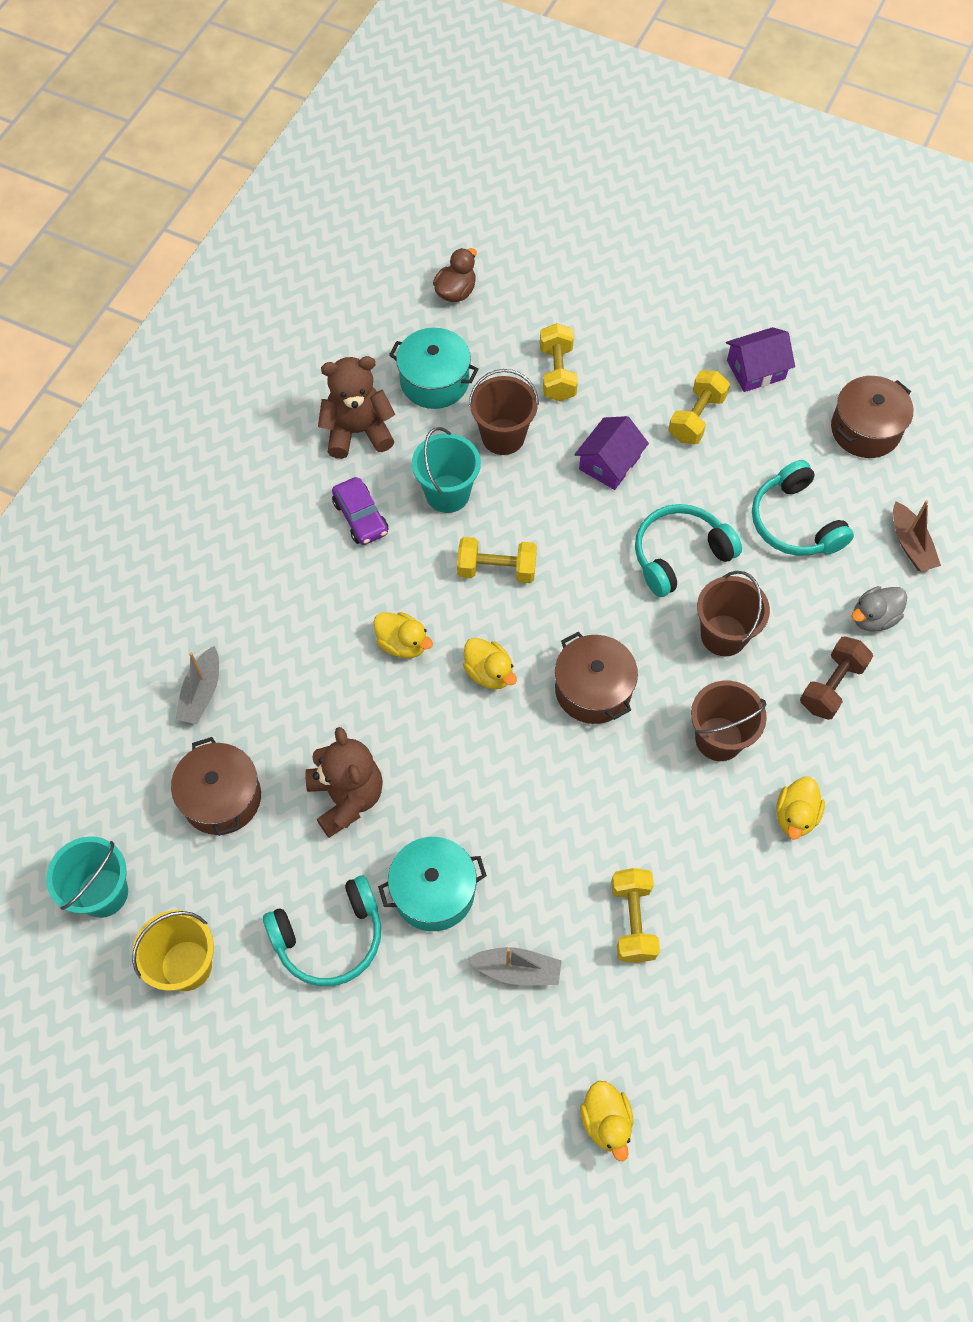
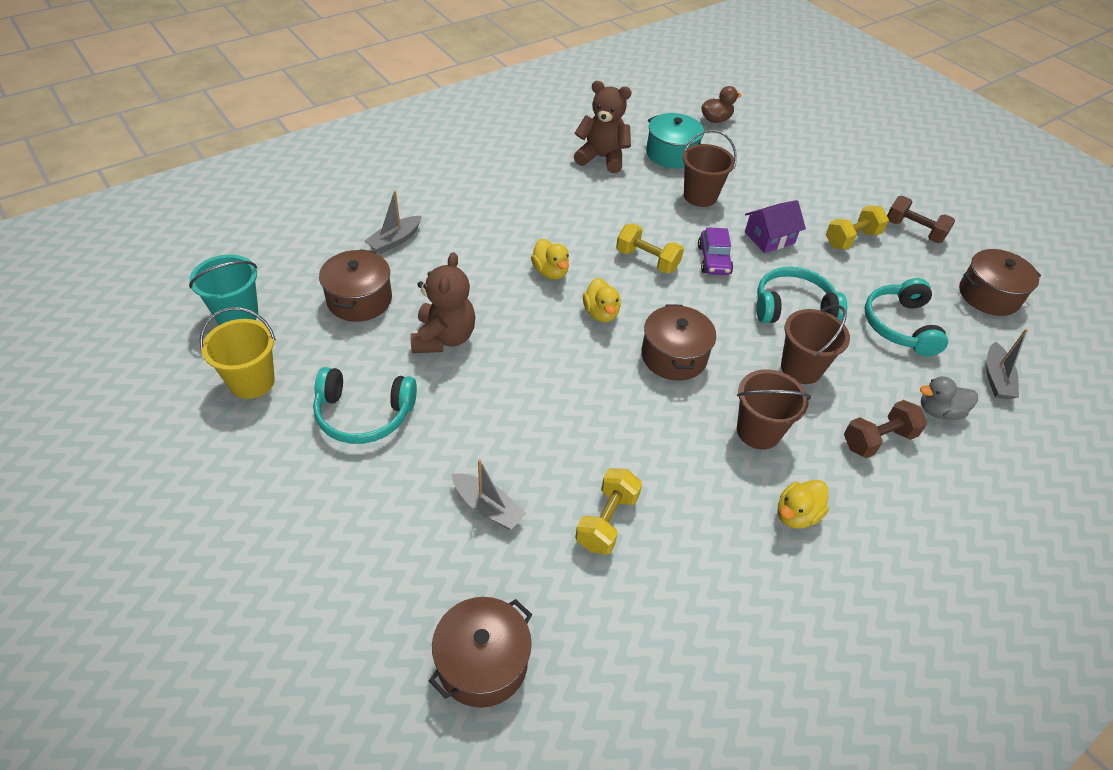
camera: 25 degrees right, 15 degrees down
(360, 517) = (571, 198): purple car -> purple car (713, 260)
(433, 892) = (462, 423): turquoise pot -> none
(447, 494) = (640, 209): turquoise bucket -> none
(557, 373) = (760, 180): yellow dumbbell -> none
(606, 1121) = (482, 662): yellow duck -> brown pot
(756, 370) = (914, 231): purple house -> brown dumbbell
(910, 545) = (996, 378): brown boat -> grey boat

